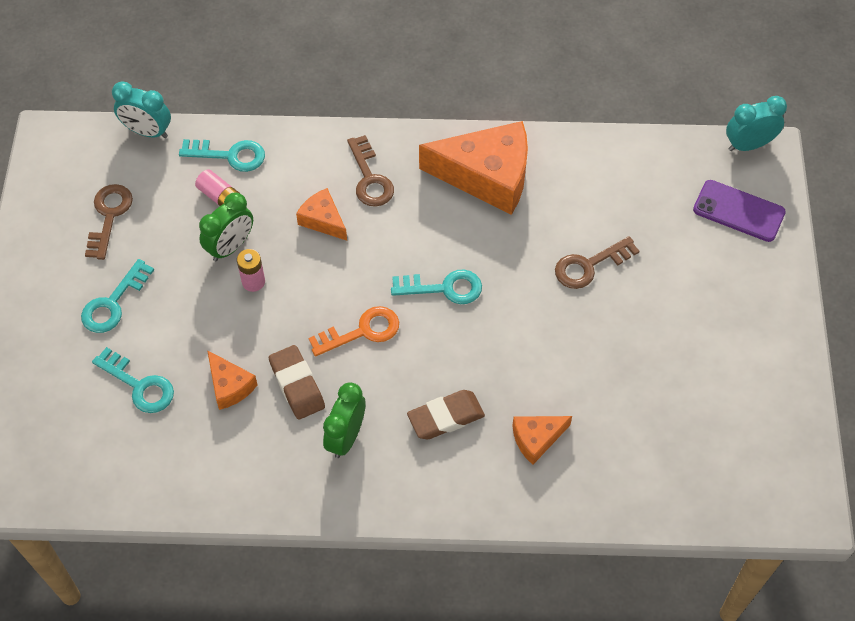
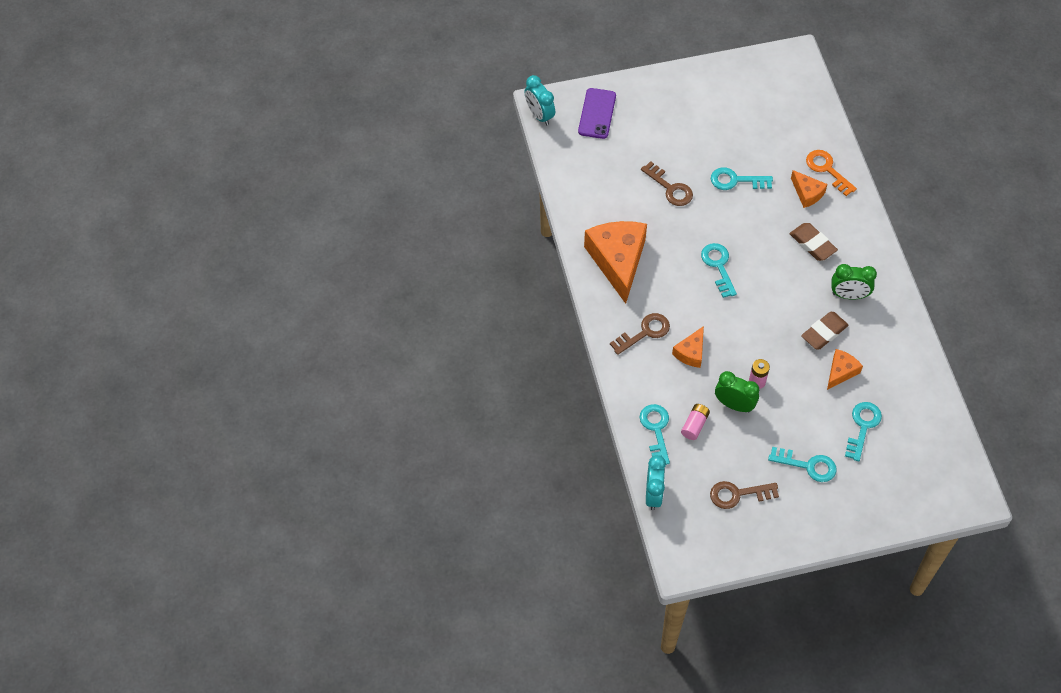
camera: 105 degrees left, 0 degrees up
(362, 331) = (769, 305): orange key -> orange key (827, 169)
(583, 351) = (735, 180): none -> turquoise key

